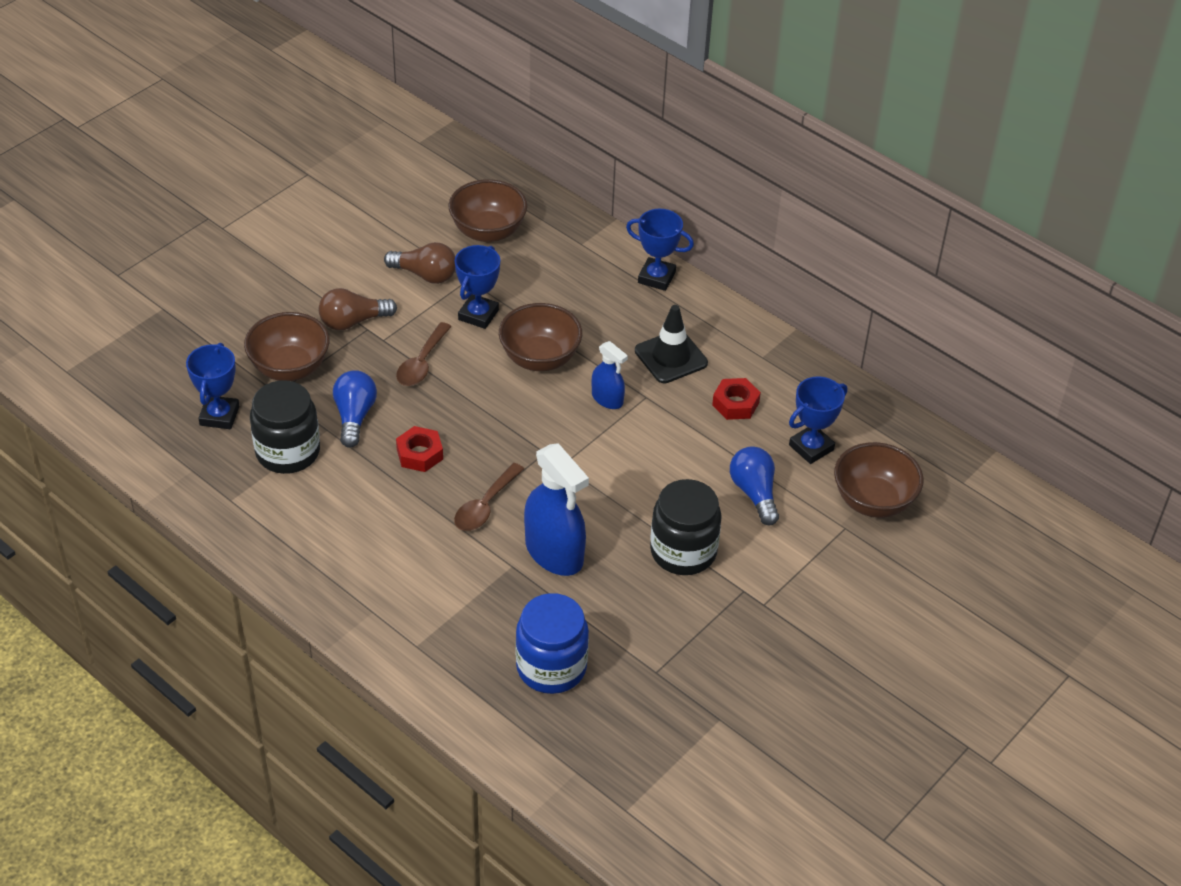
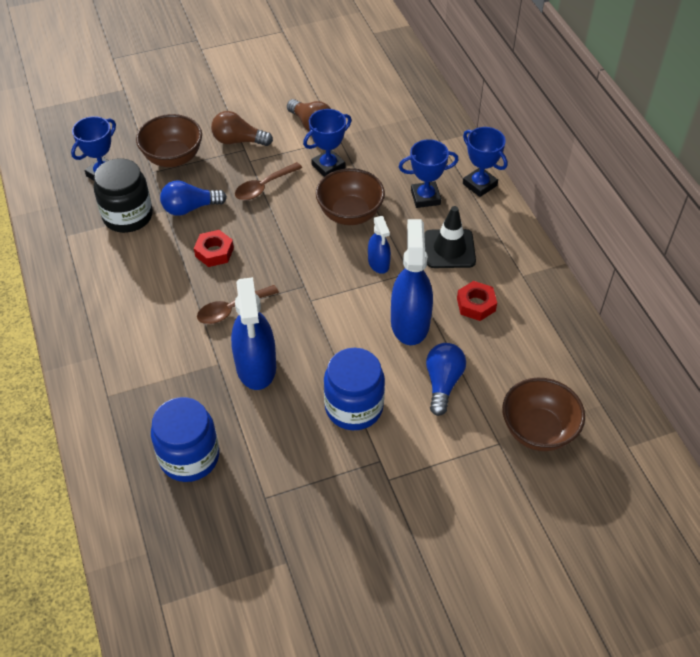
camera: 30 degrees right, 5 degrees up
(354, 416) = (190, 208): blue light bulb -> blue light bulb turned 135 degrees counterclockwise
(488, 231) = (377, 109): brown bowl -> none
(681, 447) = (410, 323): none -> blue spray bottle
(683, 551) = (354, 407): black jar -> blue jar
(811, 447) = (514, 364): blue trophy -> blue trophy (425, 197)

